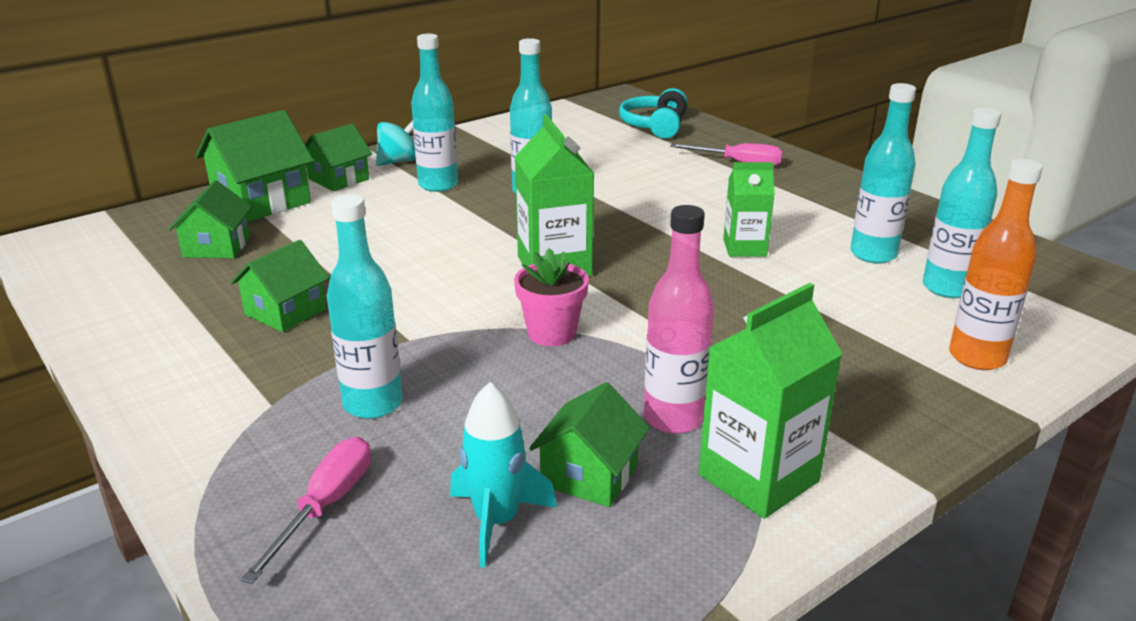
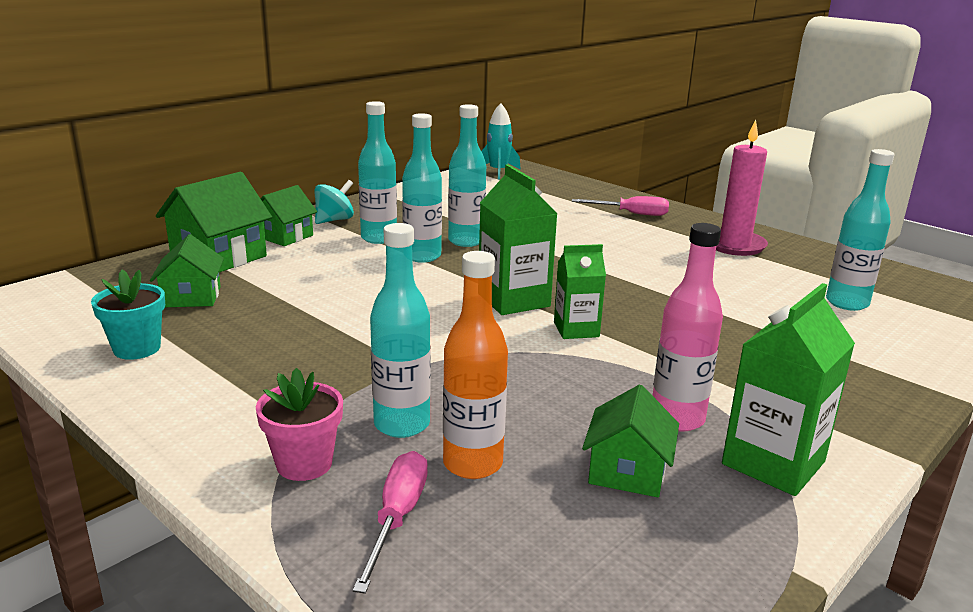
camera: 10 degrees left, 5 degrees down
(142, 302) = (137, 348): none -> turquoise flower pot
(285, 312) = (282, 350): green house -> none
(496, 521) = (563, 518): turquoise rocket -> turquoise rocket (498, 172)
(552, 333) = (537, 355): pink flower pot -> pink flower pot (304, 464)
(655, 126) = (547, 187): turquoise headphones -> none
(744, 248) = (669, 279): green carton -> green carton (576, 329)
(844, 208) = (734, 245): none -> pink candle
(873, 254) = (775, 280): turquoise bottle -> turquoise bottle (422, 256)
(977, 357) = (898, 355): orange bottle -> orange bottle (472, 464)

